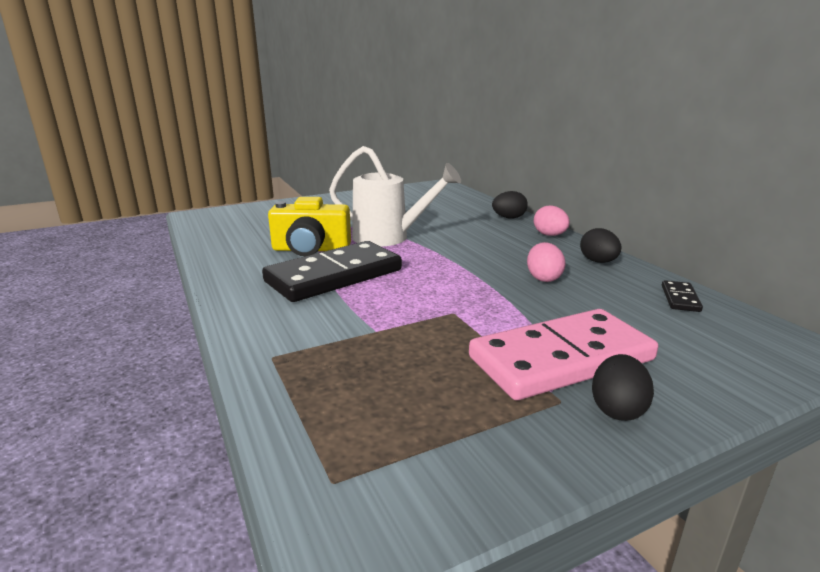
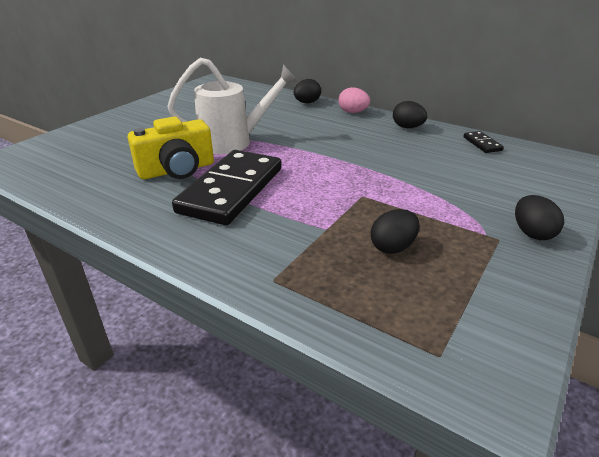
camera: 30 degrees left, 10 degrees up
(421, 368) = (393, 247): none -> black egg
(543, 278) = (388, 150): pink egg -> none
(561, 359) = (467, 209): pink domino -> none

